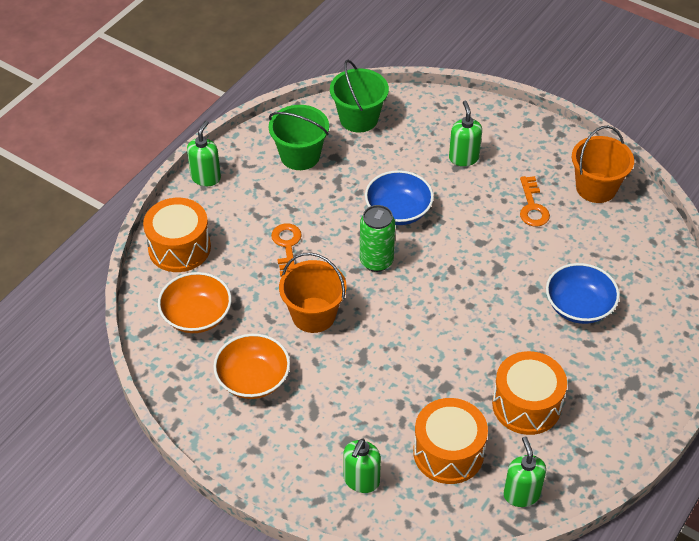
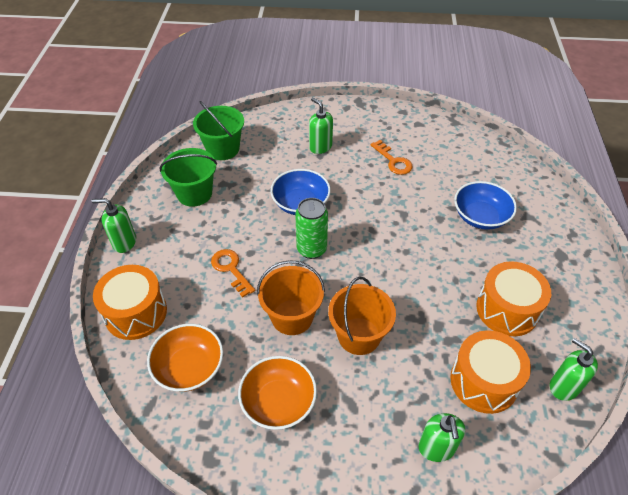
camera: 30 degrees left, 0 degrees up
(206, 177) = (124, 242): green soap dispenser -> green soap dispenser turned 75 degrees counterclockwise
(596, 188) = (424, 131): orange bucket -> orange bucket (359, 336)

